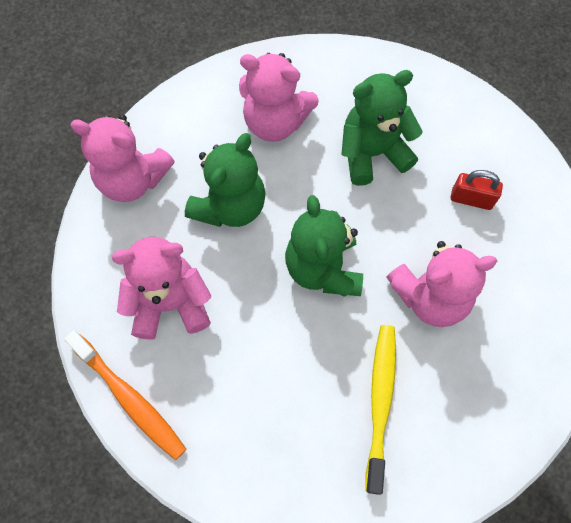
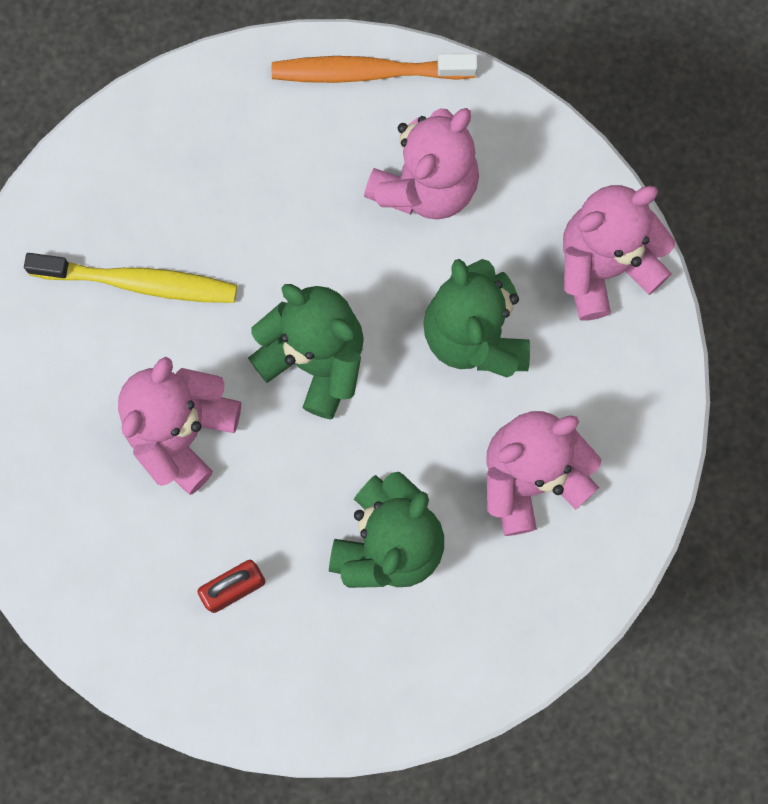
camera: 135 degrees right, 10 degrees up
(380, 402) = (139, 282): yellow toothbrush -> yellow toothbrush turned 45 degrees counterclockwise

